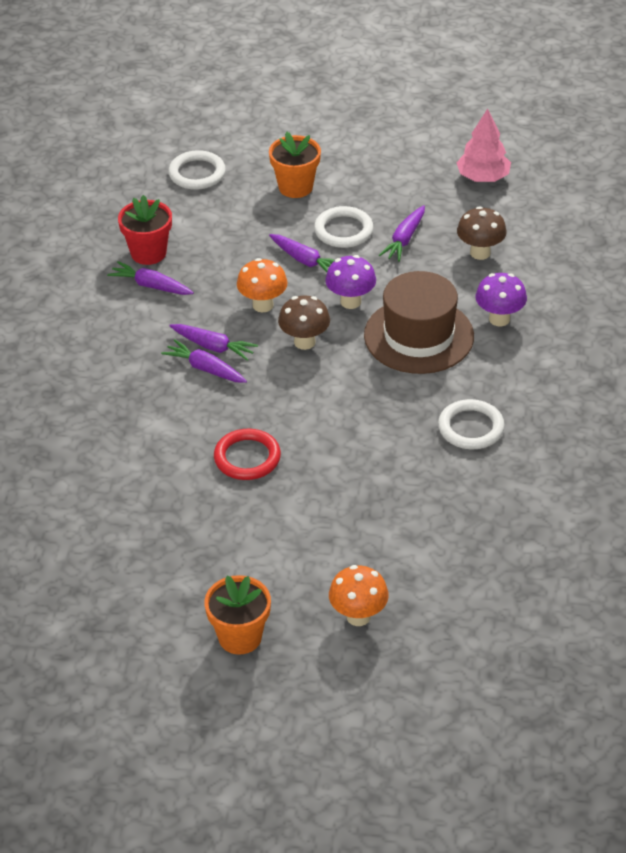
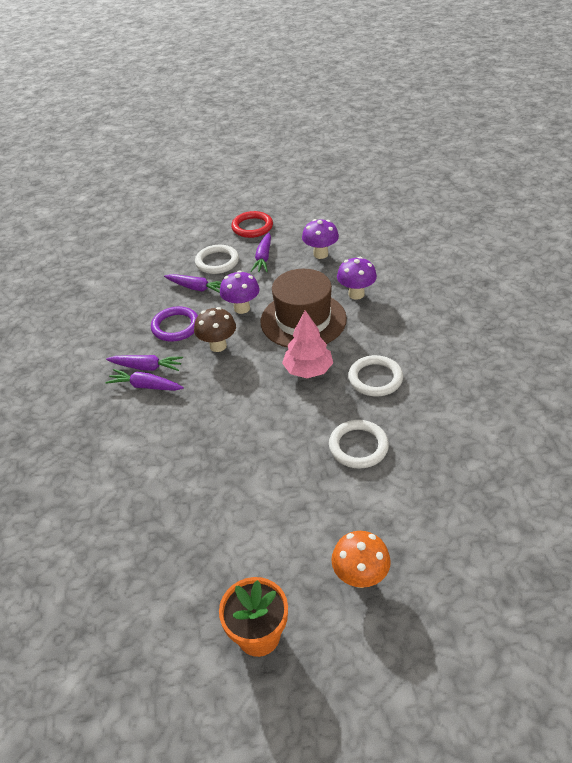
camera: 15 degrees left, 0 degrees up
(148, 253) = (74, 310): red flower pot -> none
(151, 286) = (83, 333): purple carrot -> none
(197, 173) = (97, 249): white ring -> white ring (358, 446)
(247, 458) = (204, 452): red ring -> red ring (252, 227)
(263, 305) = (175, 326): orange mushroom -> purple ring
(295, 187) = (172, 242): orange flower pot -> none
(480, 253) = (320, 254): brown mushroom -> purple mushroom
(483, 177) = (299, 208): pink tree -> pink tree (308, 370)

